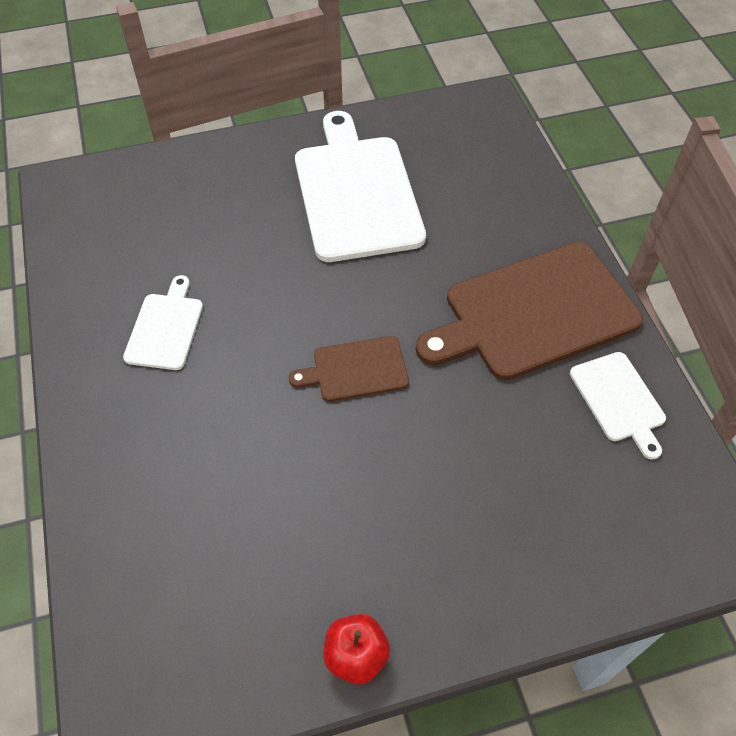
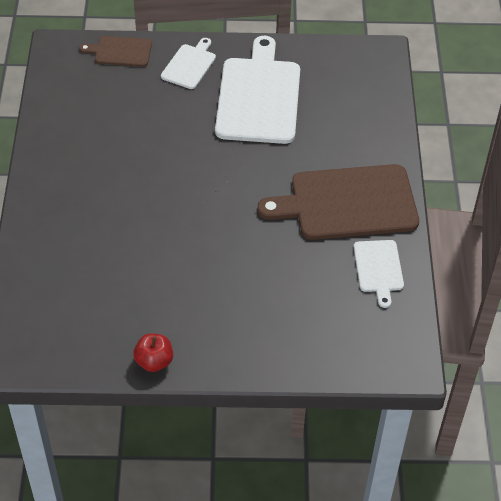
camera: 15 degrees right, 5 degrees down
(165, 328) = (100, 156): white cutting board -> white cutting board (189, 65)
(356, 369) = (214, 210): brown cutting board -> brown cutting board (120, 51)

